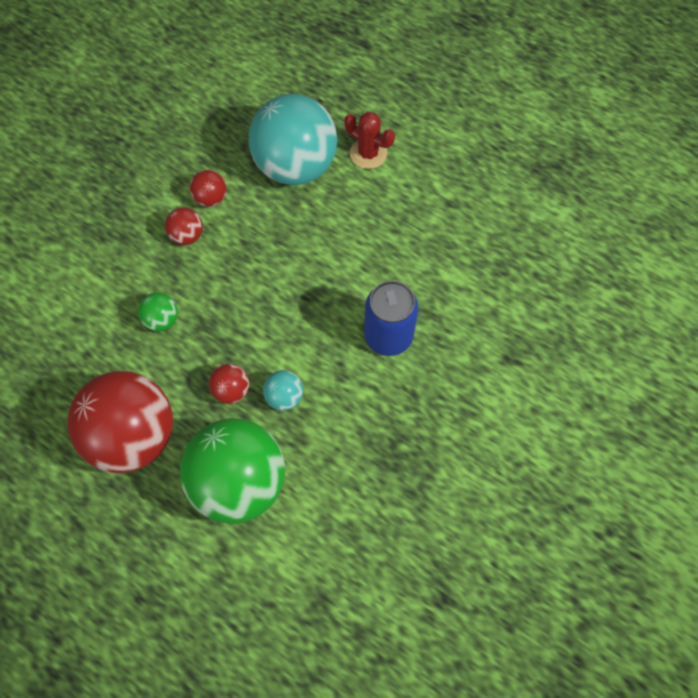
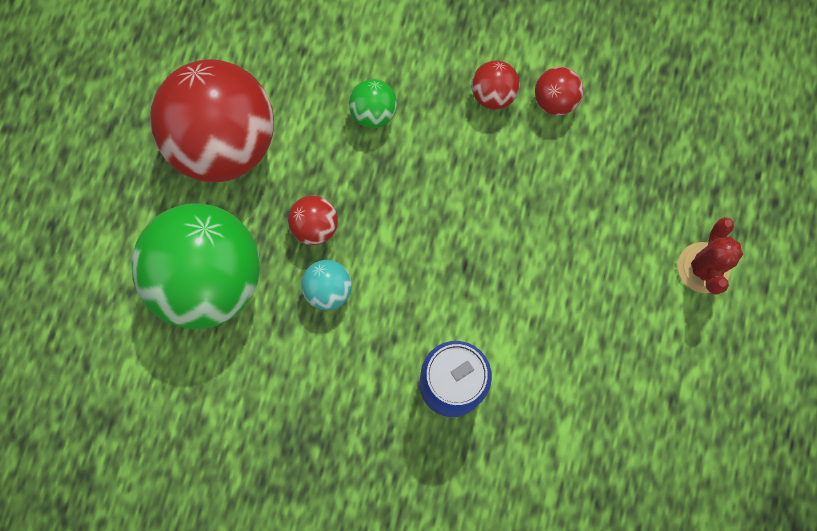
camera: 70 degrees right, 10 degrees up
(295, 165) = (645, 183): turquoise ball -> none

